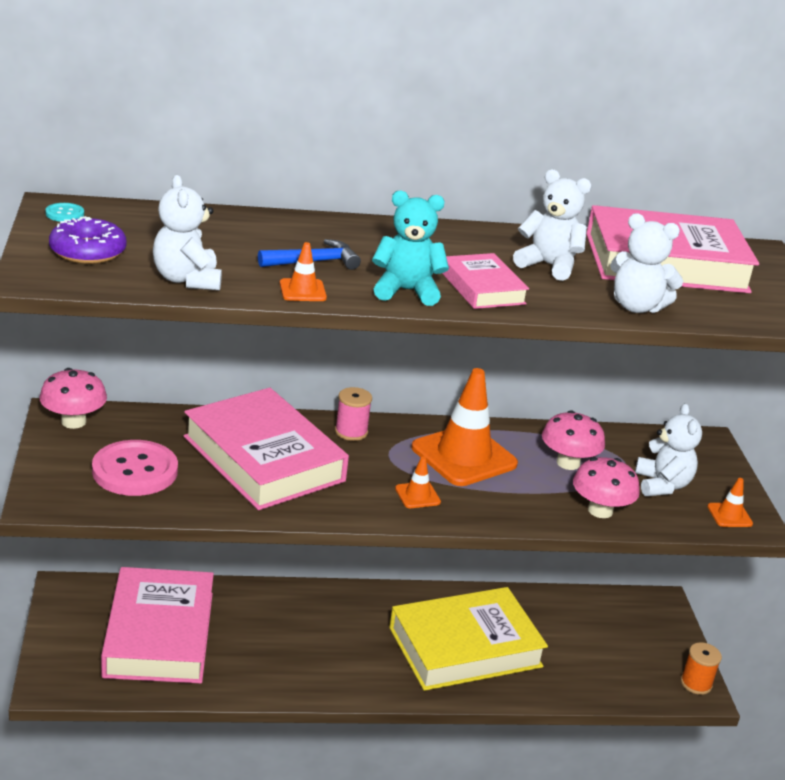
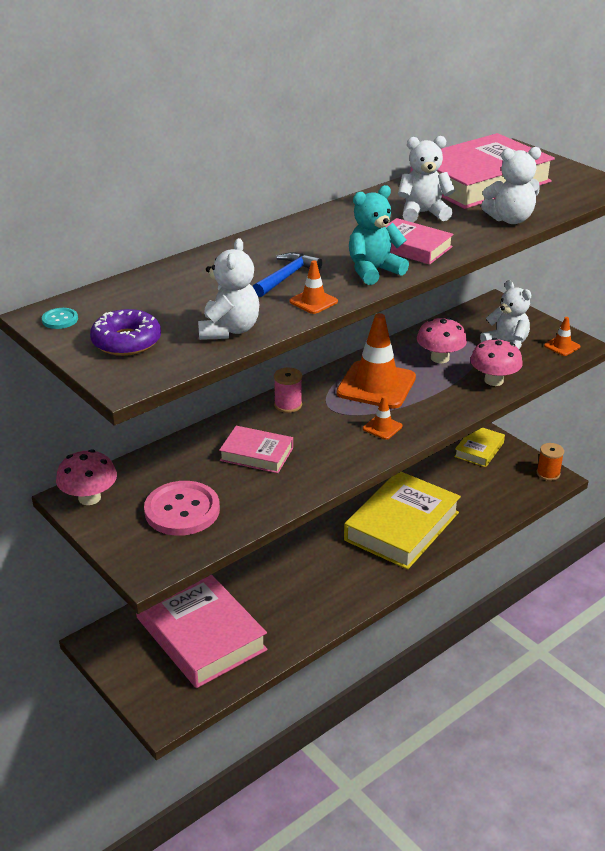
camera: 30 degrees left, 5 degrees up
(187, 280) = (229, 330): white teddy bear -> white teddy bear turned 120 degrees counterclockwise
(264, 458) = (256, 454): pink book -> pink book, size x0.51
(640, 618) = (479, 450): none -> yellow book

